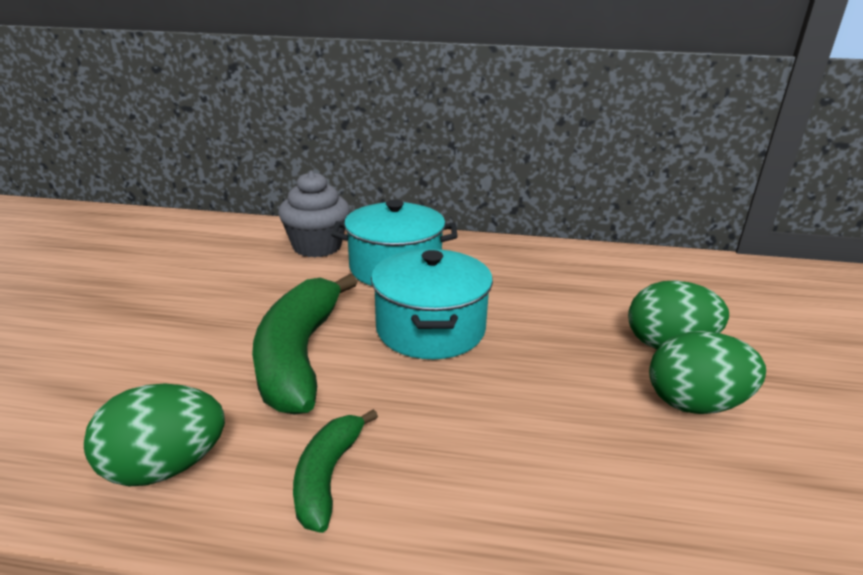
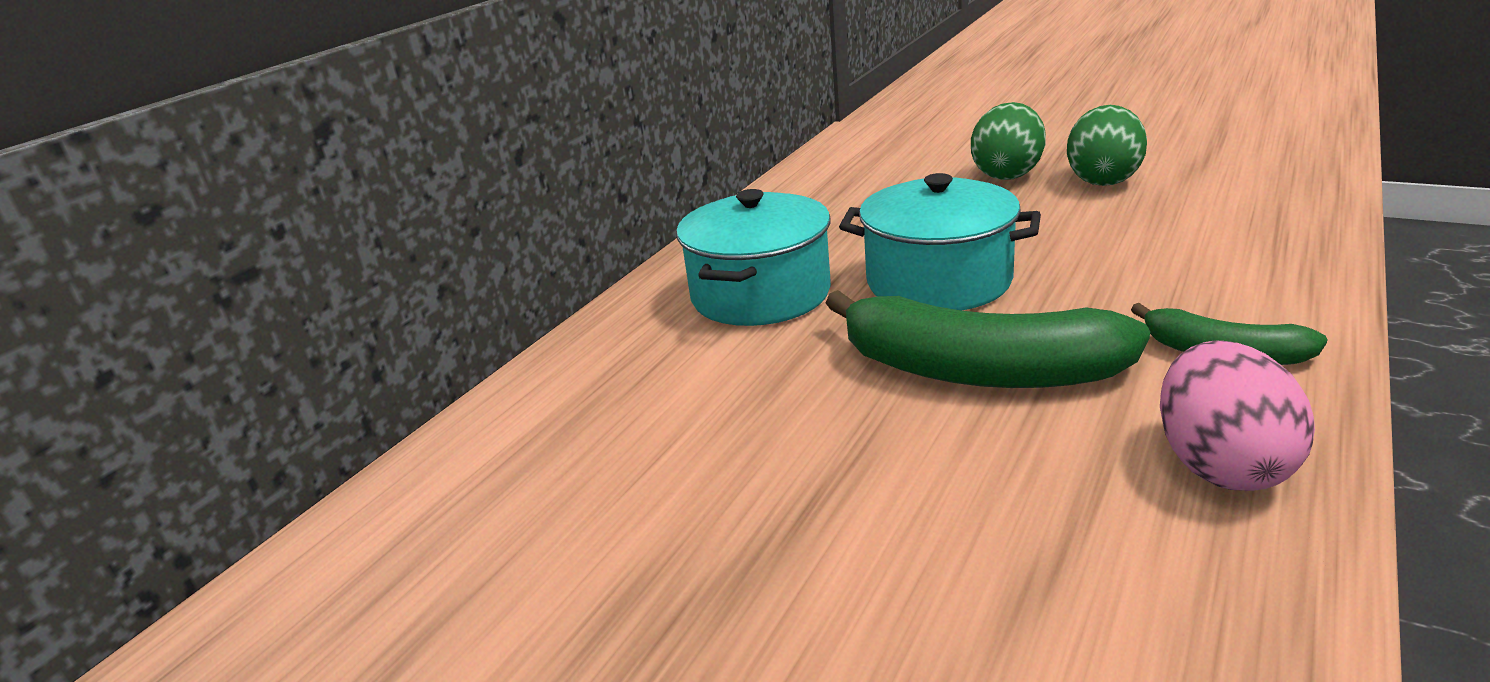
camera: 65 degrees left, 0 degrees up
(165, 467) = (1221, 465): green egg -> pink egg
(317, 247) = (640, 354): grey cupcake -> none

